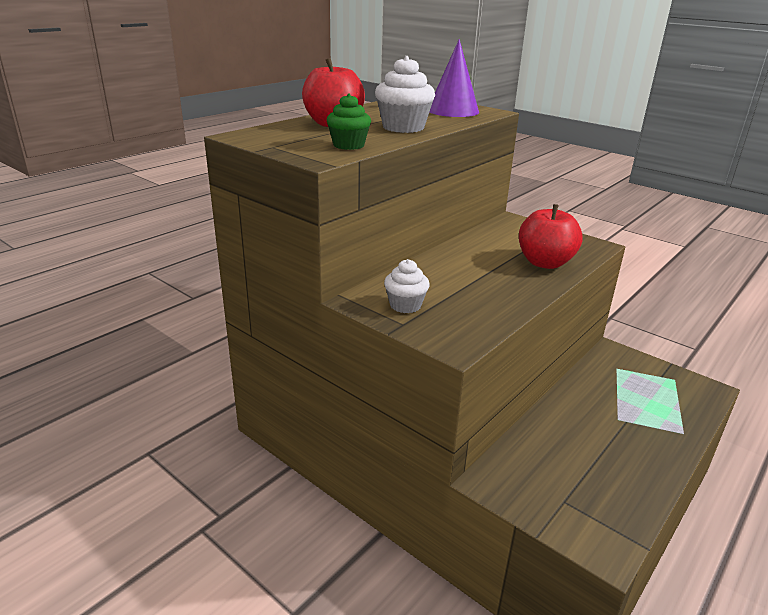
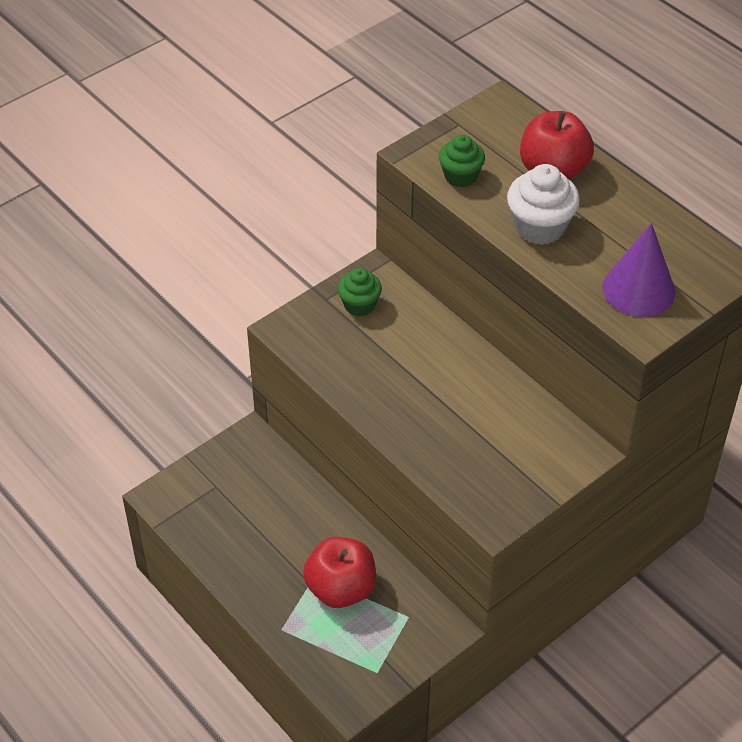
camera: 100 degrees right, 20 degrees up
(405, 305) = (359, 305): white cupcake -> green cupcake
(545, 263) = (444, 446): red apple -> red apple (341, 589)

